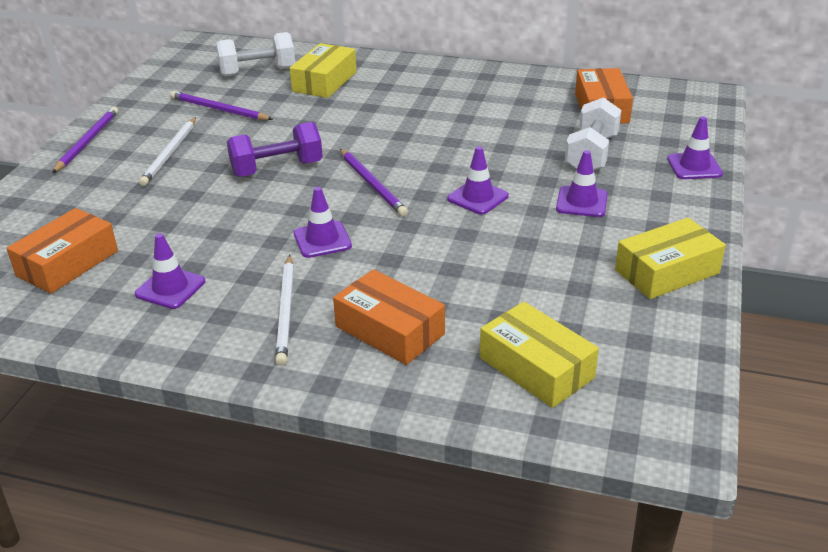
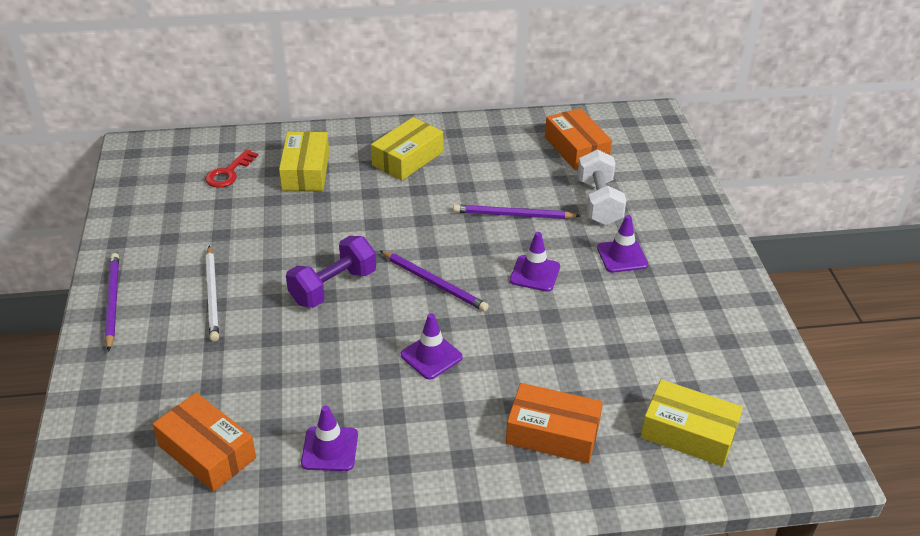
camera: 25 degrees left, 5 degrees up
(67, 263) = (207, 452): orange box -> orange box turned 60 degrees counterclockwise
(219, 109) = (223, 229): purple pencil -> purple pencil (513, 215)
(258, 72) = (229, 173): white dumbbell -> red key
(286, 311) = (453, 442): white pencil -> none
(667, 271) = (727, 310): yellow box -> yellow box (407, 158)
(694, 166) = (686, 196): purple traffic cone -> none

